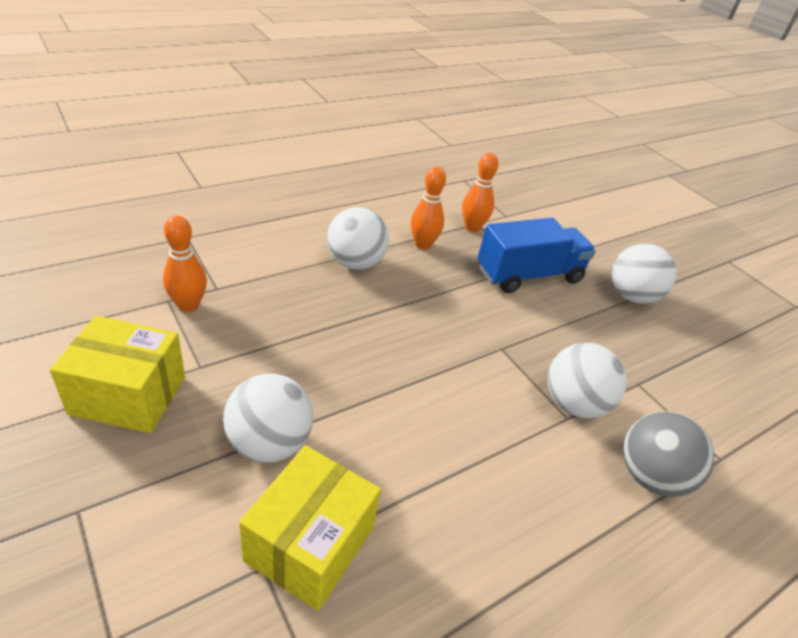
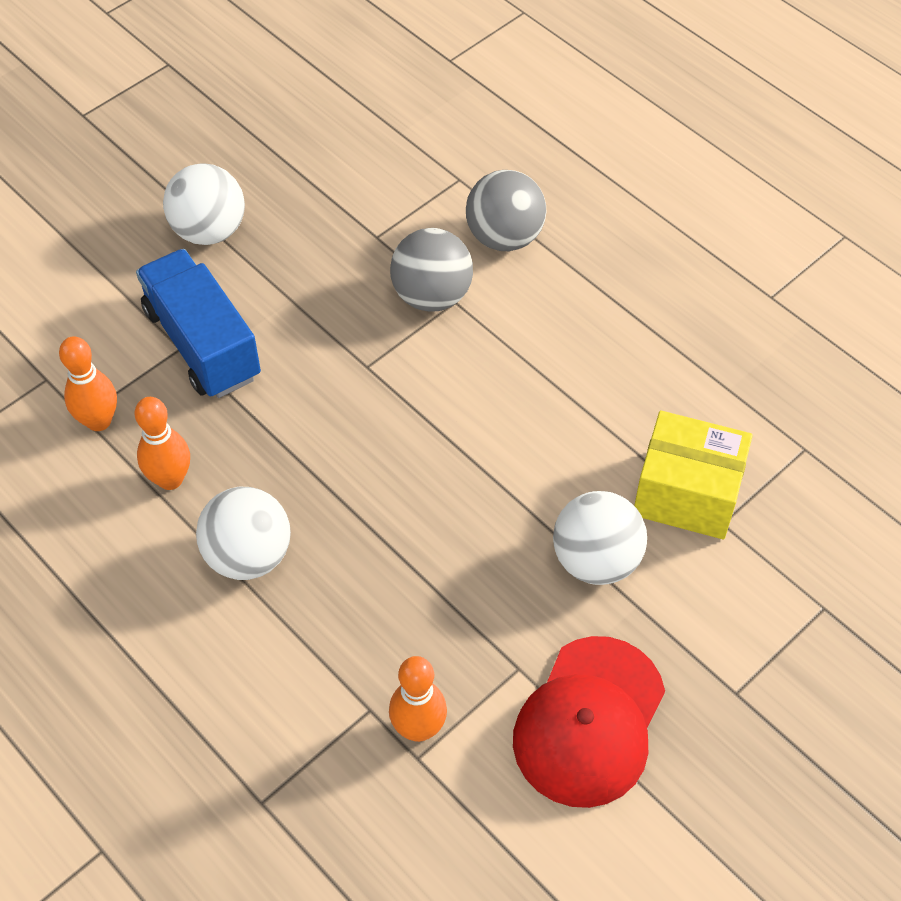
camera: 95 degrees left, 15 degrees up
(128, 395) = (589, 721): yellow box -> red cap
(574, 404) = (432, 296): white ball -> grey ball

